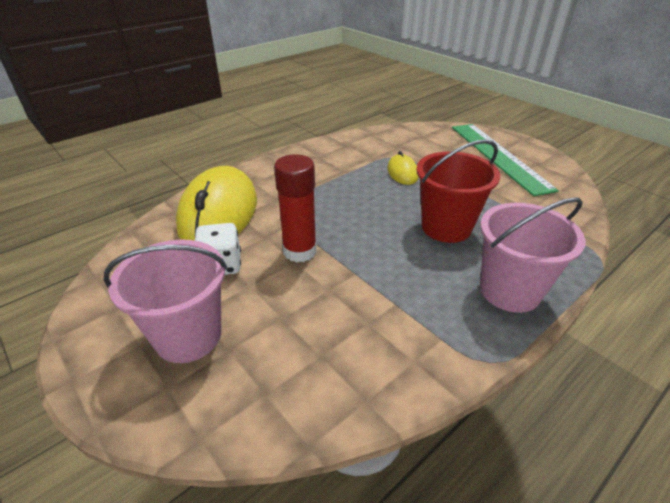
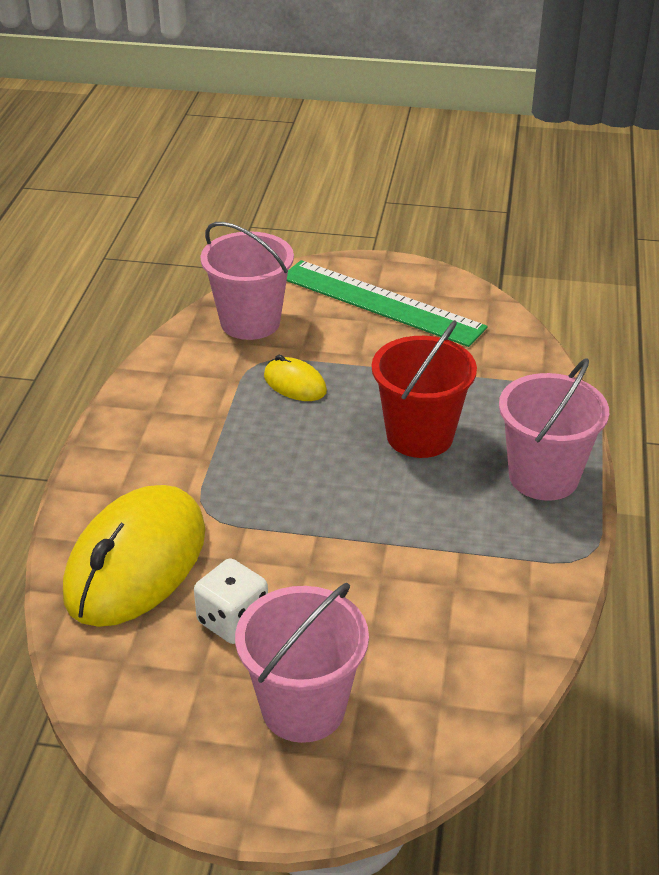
camera: 40 degrees left, 0 degrees up
(219, 213) = (136, 563): yellow mouse -> yellow mouse turned 60 degrees clockwise
(299, 251) = (299, 553): red glue stick -> none
(412, 139) = (250, 322): none -> pink bucket

